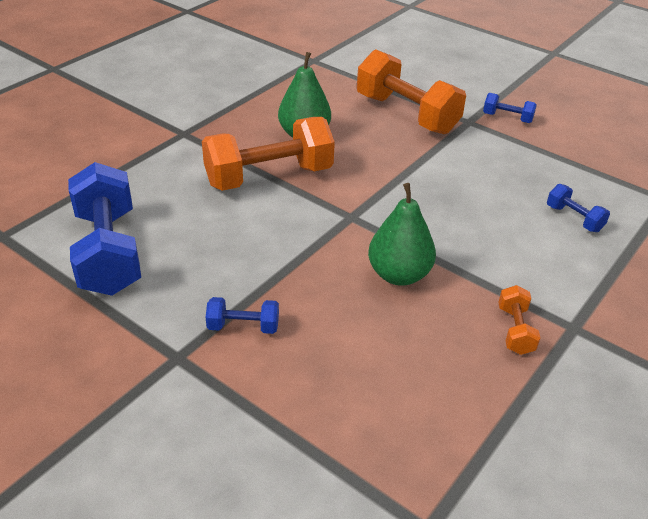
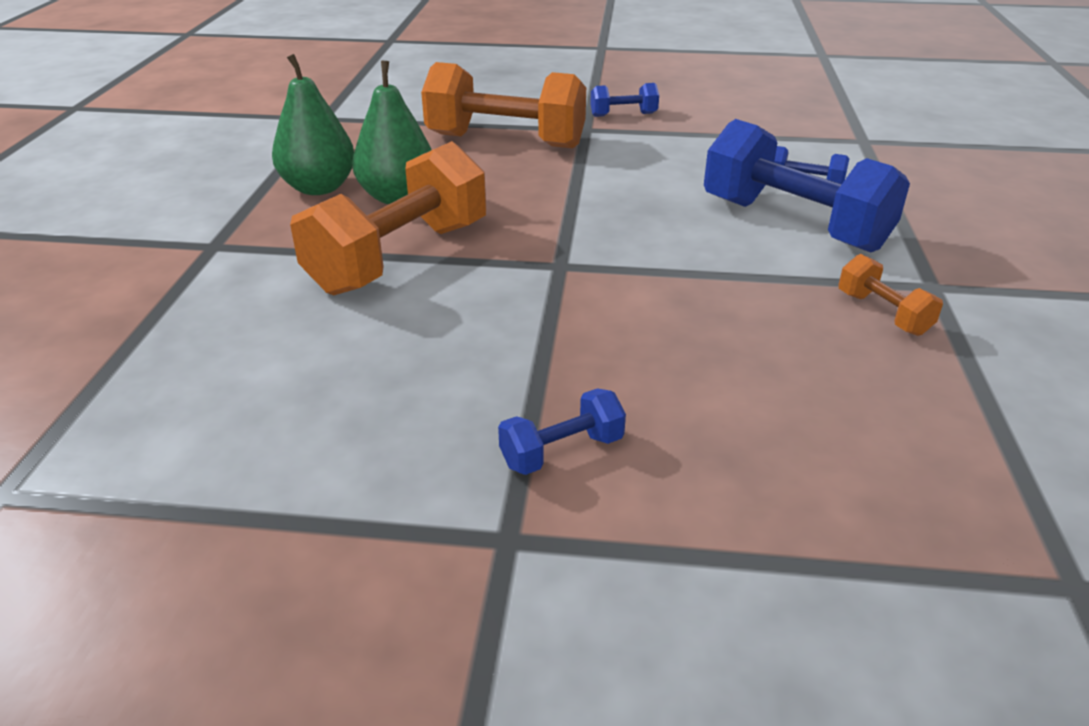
camera: 30 degrees left, 5 degrees down
(109, 252) = (239, 440): blue dumbbell -> blue dumbbell (793, 224)
(399, 274) = (690, 306): green pear -> green pear (319, 188)

